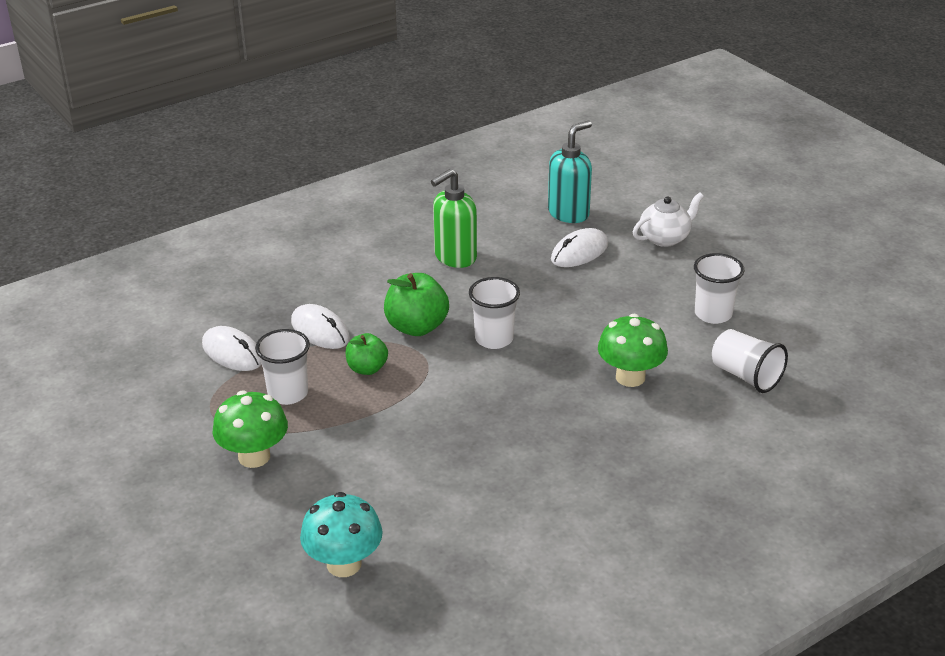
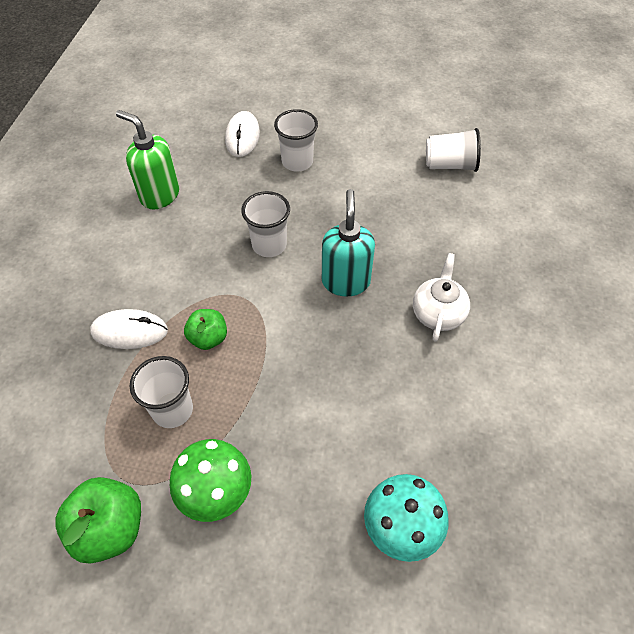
camera: 45 degrees left, 20 degrees up
(232, 353) = (77, 408): white mouse -> none
(416, 327) = (202, 274): green apple -> green apple (110, 528)
(455, 257) = (159, 195): green soap dispenser -> green soap dispenser turned 120 degrees clockwise
(569, 213) = (198, 110): turquoise soap dispenser -> turquoise soap dispenser (346, 281)
(630, 377) = (389, 213): green mushroom -> none
(665, 238) = (284, 93): white teapot -> white teapot (438, 313)
(713, 314) = (379, 132): white cup -> white cup (297, 162)

